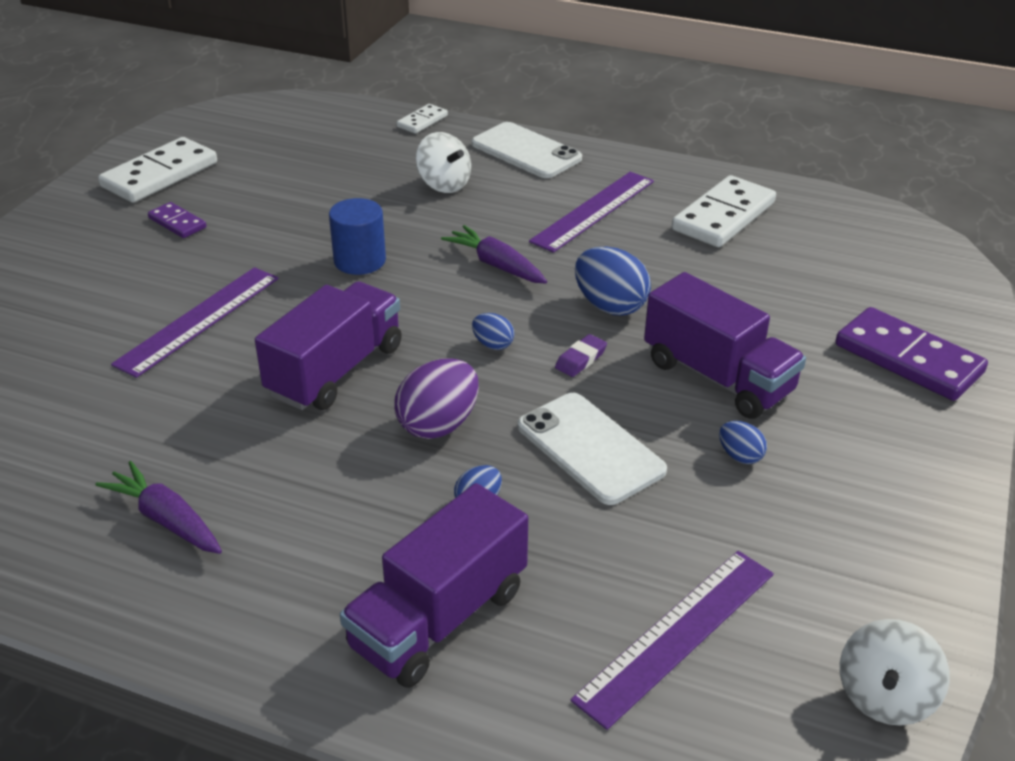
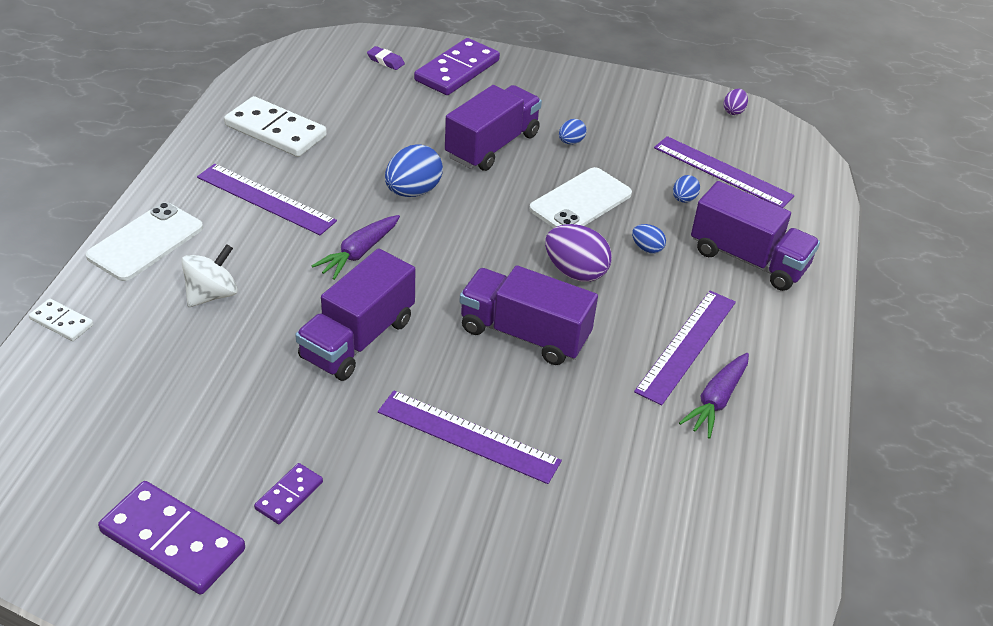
camera: 100 degrees left, 5 degrees up
(160, 175) = (172, 541): white domino -> purple domino
(272, 509) = (687, 346): none -> purple ruler
(359, 261) = (358, 339): blue cylinder -> purple truck
(493, 344) = (473, 250): blue egg -> blue egg (683, 199)
(580, 359) = (484, 206): purple eraser -> purple eraser (385, 61)
(885, 697) = (733, 111): white spinning top -> purple egg

